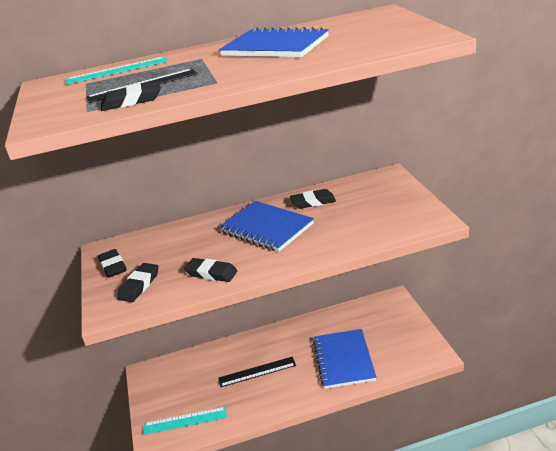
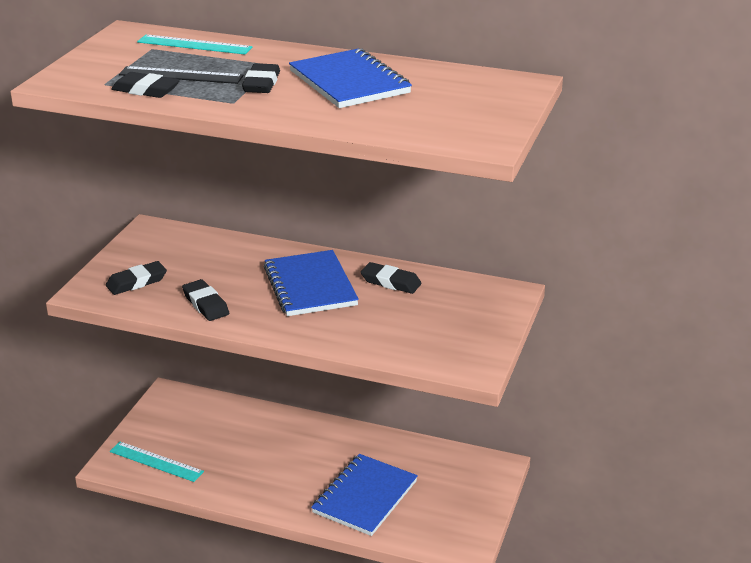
camera: 30 degrees right, 0 degrees up
(113, 266) = (138, 251): black eraser -> black eraser (261, 83)
(257, 372) = (268, 456): black ruler -> none

